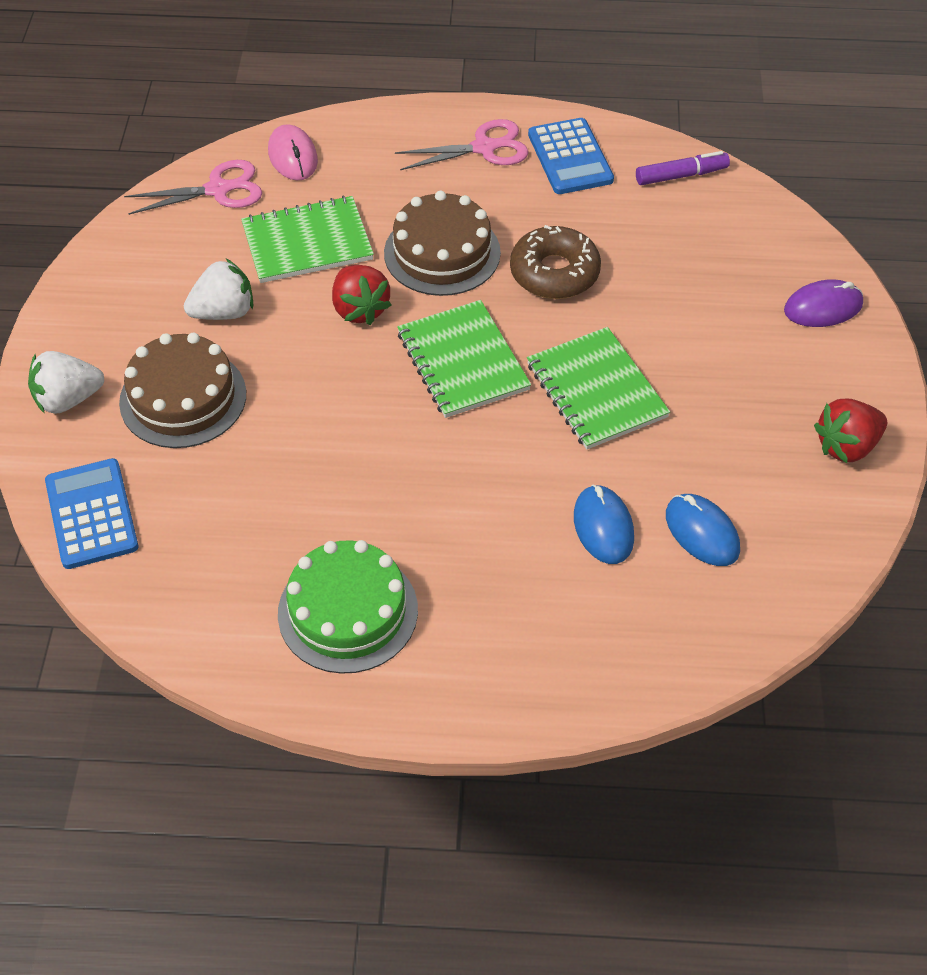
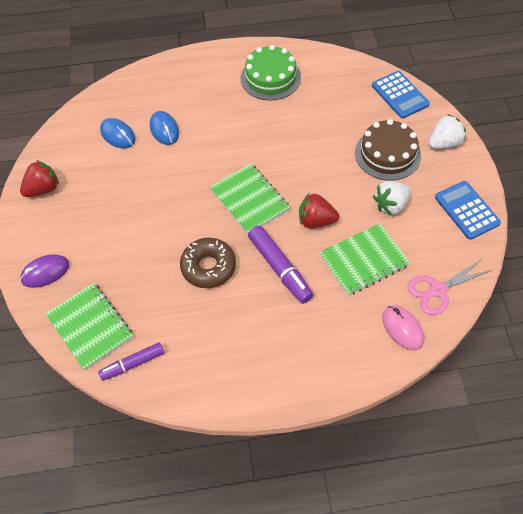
camera: 170 degrees right, 5 degrees up
(360, 309) = (316, 221): red strawberry -> red strawberry turned 45 degrees counterclockwise
(442, 253) = (280, 268): brown cake -> purple marker
(484, 148) = (274, 363): pink scissors -> none
(570, 157) = (212, 366): blue calculator -> blue calculator (466, 210)
(596, 390) = (175, 196): green notebook -> green notebook (90, 326)

